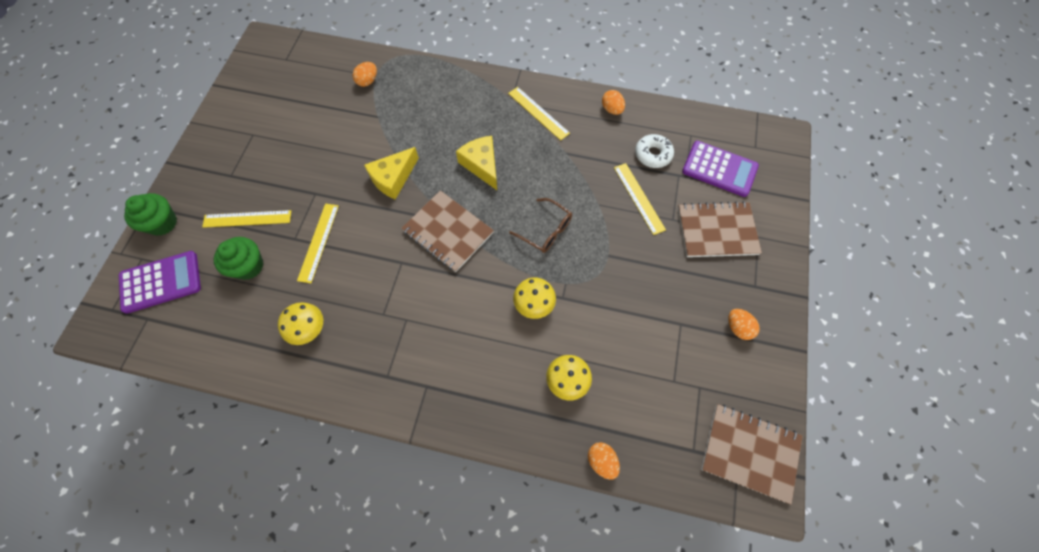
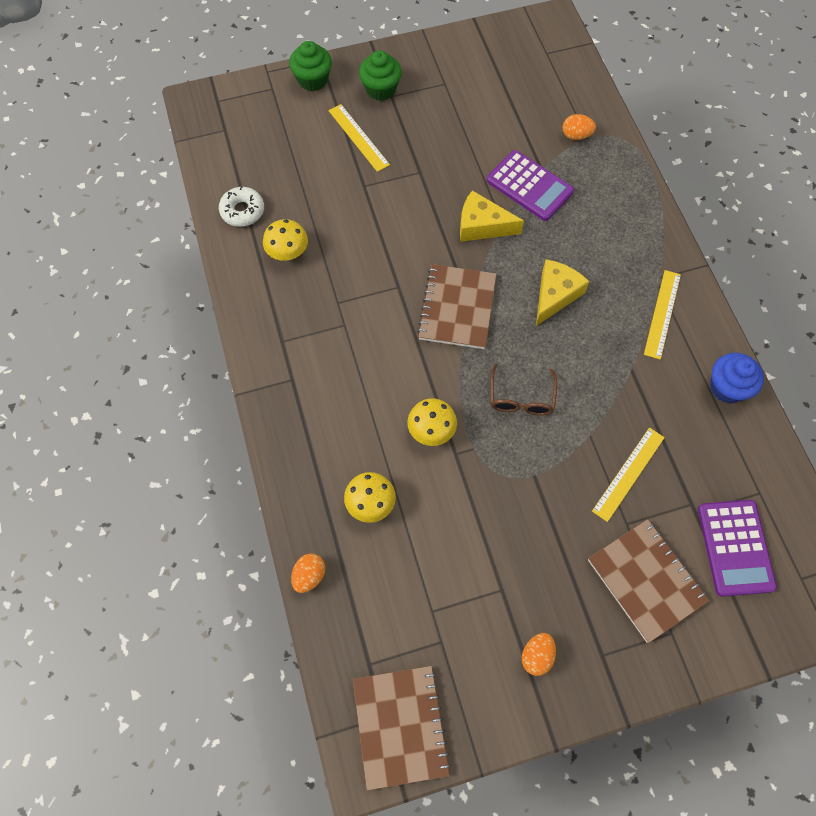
camera: 60 degrees right, 0 degrees up
(161, 282) = (261, 117): purple calculator -> purple calculator (529, 186)
(248, 266) = (315, 169): green cupcake -> green cupcake (381, 89)
(318, 242) = (373, 207): yellow ruler -> none
(612, 109) = (727, 387): orange egg -> blue cupcake
(653, 154) = (698, 462): white donut -> white donut (242, 211)

